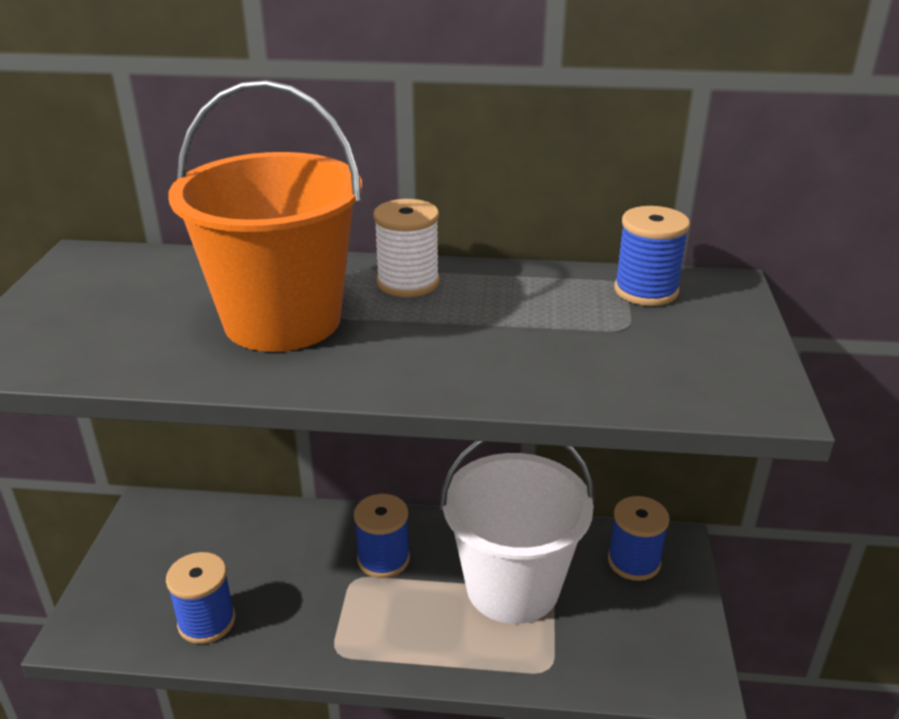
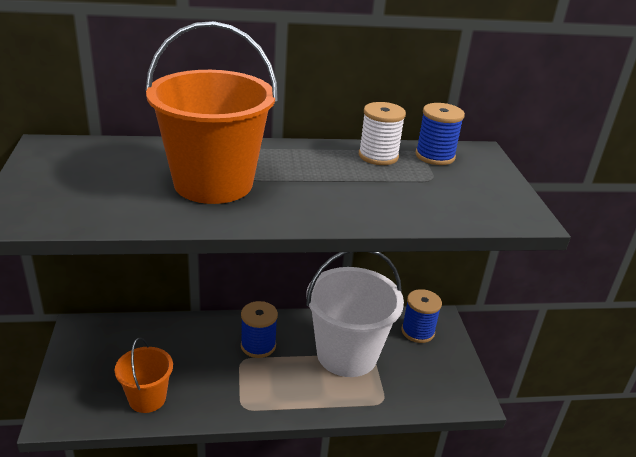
camera: 15 degrees left, 0 degrees up
(206, 621) = (147, 398): blue spool -> orange bucket
(408, 282) = (285, 156): white spool -> white spool (378, 156)

